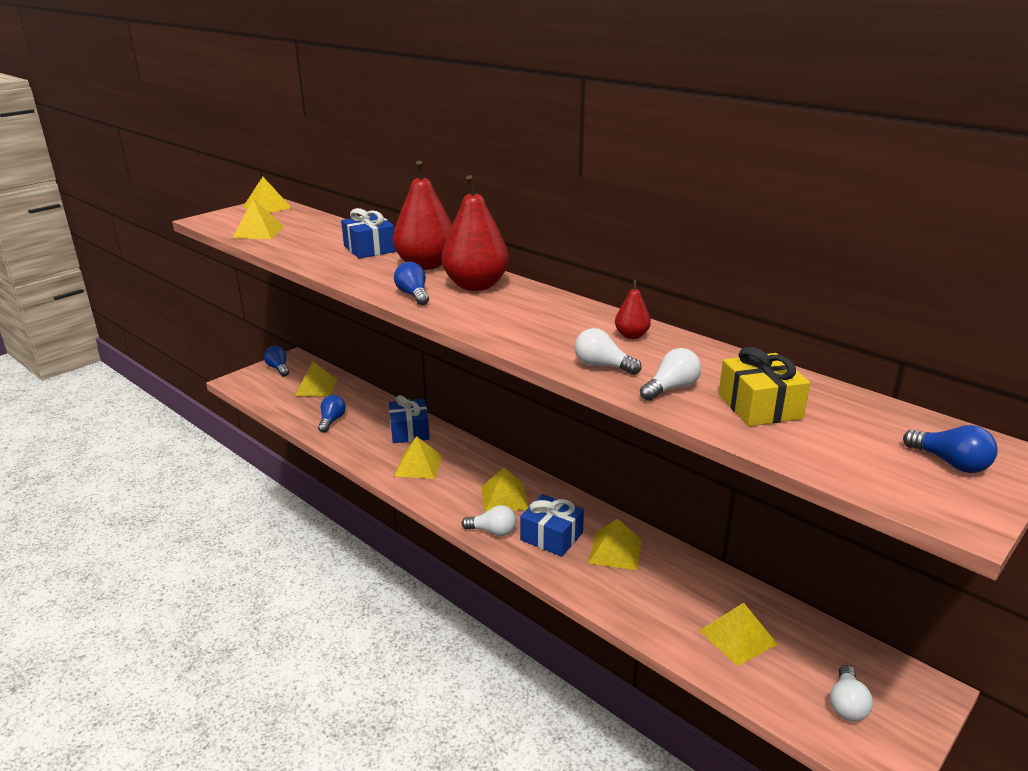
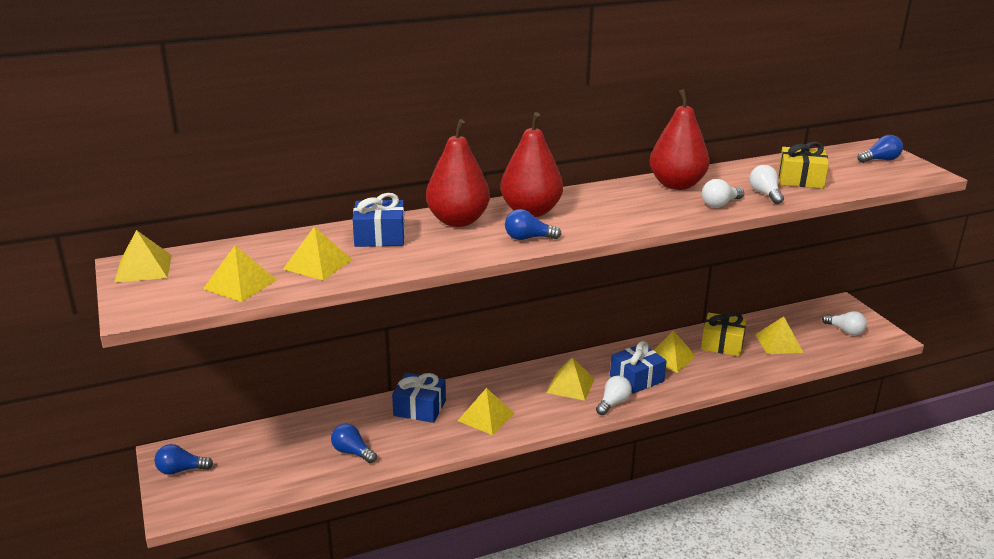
camera: 65 degrees left, 0 degrees up
(316, 387) = (264, 450): yellow pyramid -> yellow pyramid (317, 264)
(631, 335) = (676, 185): red pear -> red pear, size x2.15
(684, 586) = (722, 344): none -> yellow gift

